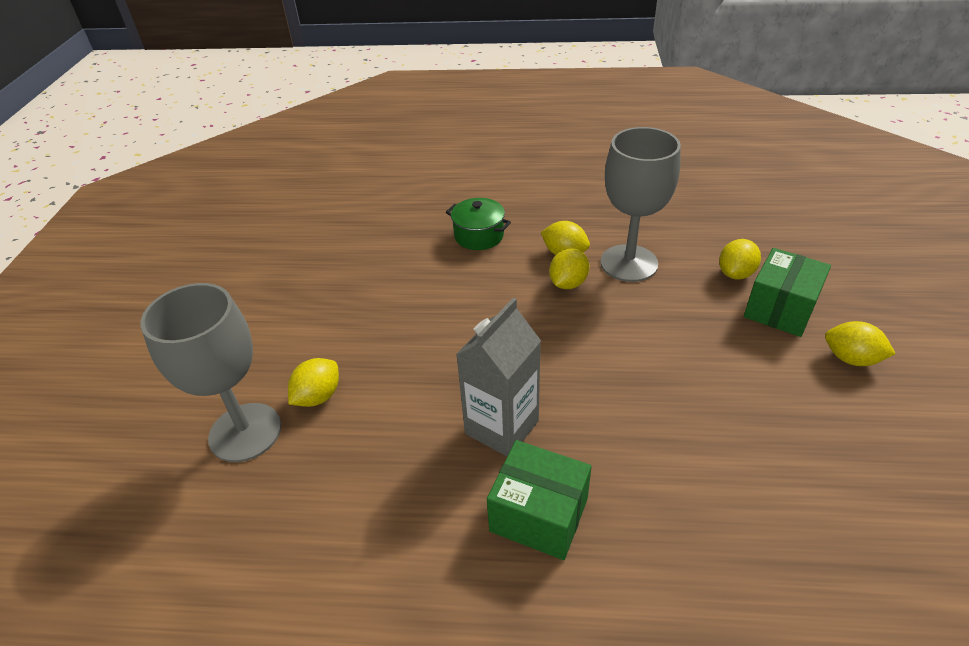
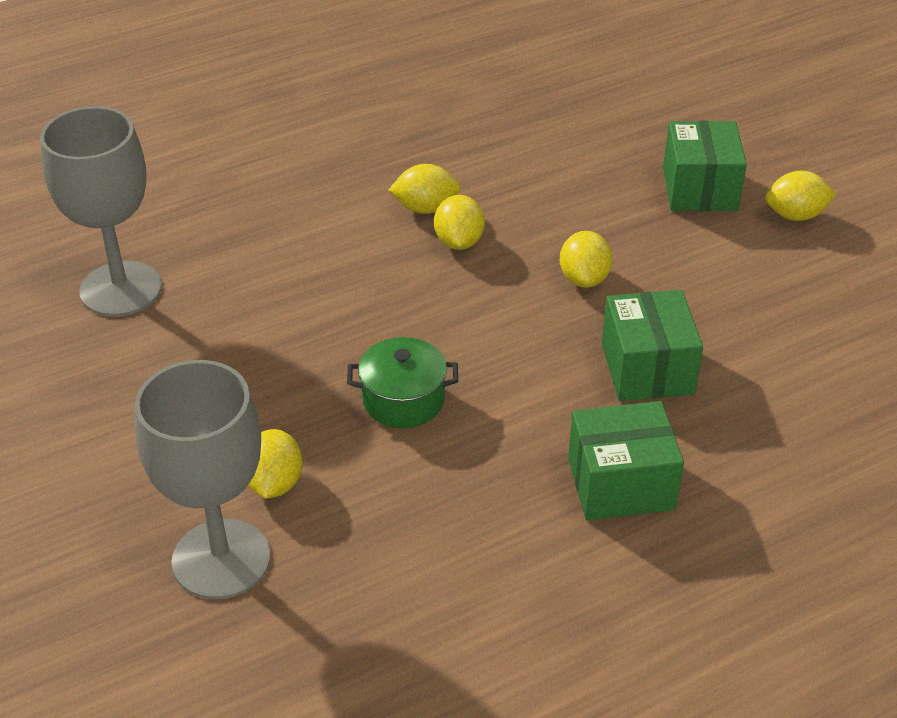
camera: 35 degrees left, 0 degrees up
(479, 236) = (299, 223): green pot -> green pot (403, 400)
(502, 427) = (515, 422): grey carton -> none
(629, 263) = (508, 194): grey goblet -> grey goblet (120, 289)
(632, 431) = (647, 368): none -> green box
(735, 273) = (630, 166): yellow lemon -> yellow lemon (584, 279)

